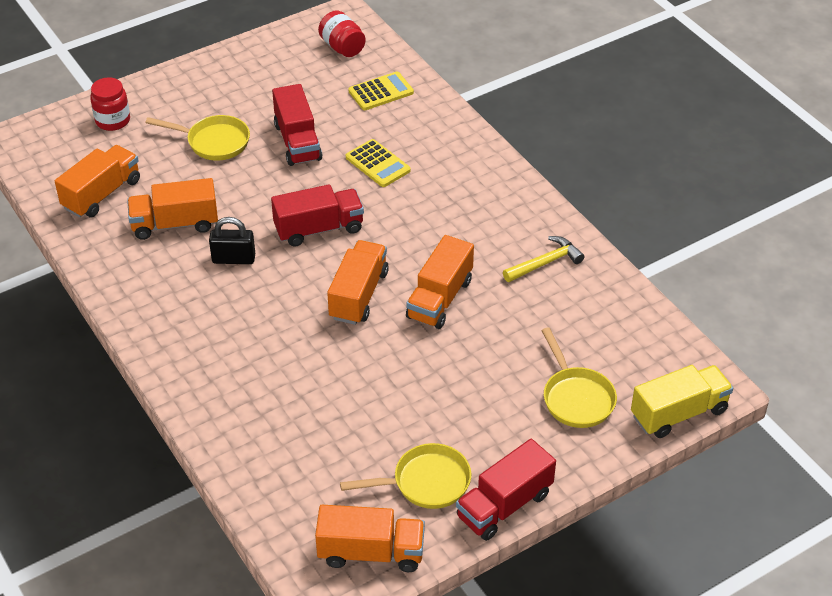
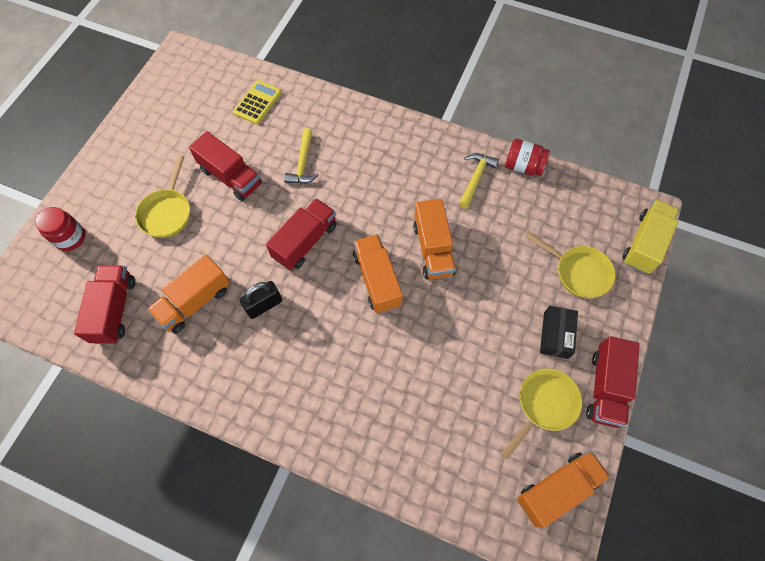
camera: 35 degrees left, 20 degrees up
(102, 194) = (114, 310): orange truck -> red truck
(213, 142) = (167, 212): yellow pan -> yellow pan turned 120 degrees clockwise
(342, 47) = (200, 80): red jar -> red jar (523, 166)
(377, 164) = (303, 163): yellow calculator -> yellow hammer
(496, 435) = (555, 335): none -> black box

